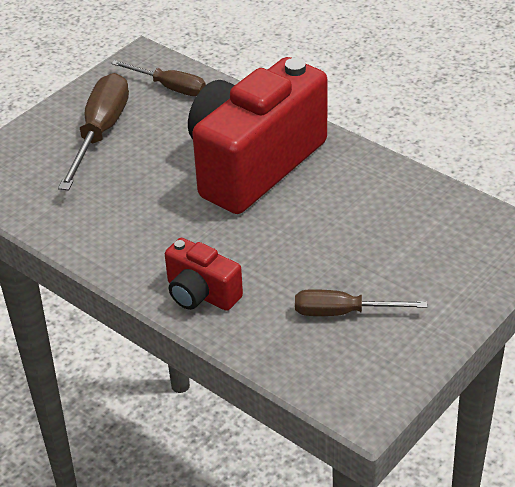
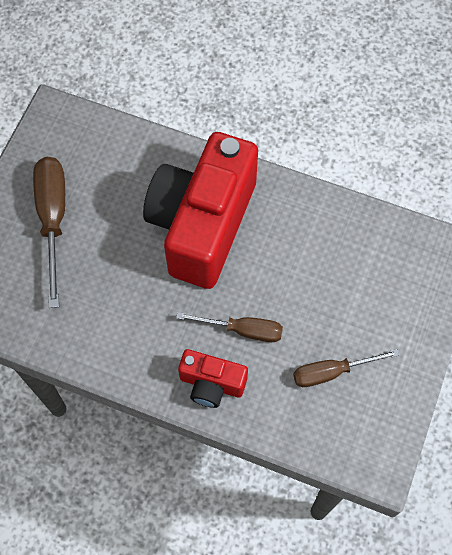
camera: 20 degrees left, 25 degrees up
(170, 87) = (93, 147): brown screwdriver -> brown screwdriver (242, 330)

